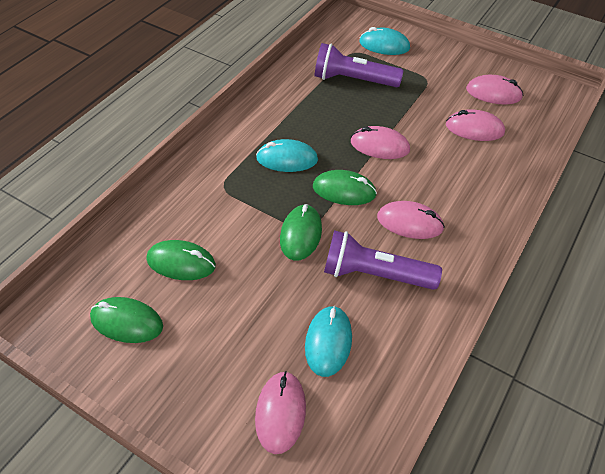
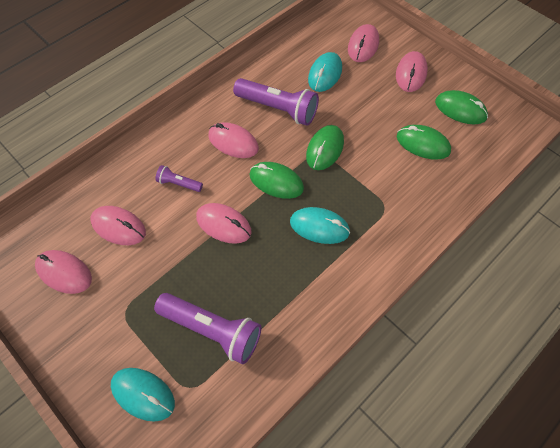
camera: 165 degrees left, 10 degrees up
(198, 370) = (411, 74): none -> pink mouse
(443, 172) = (179, 184): none -> purple flashlight

